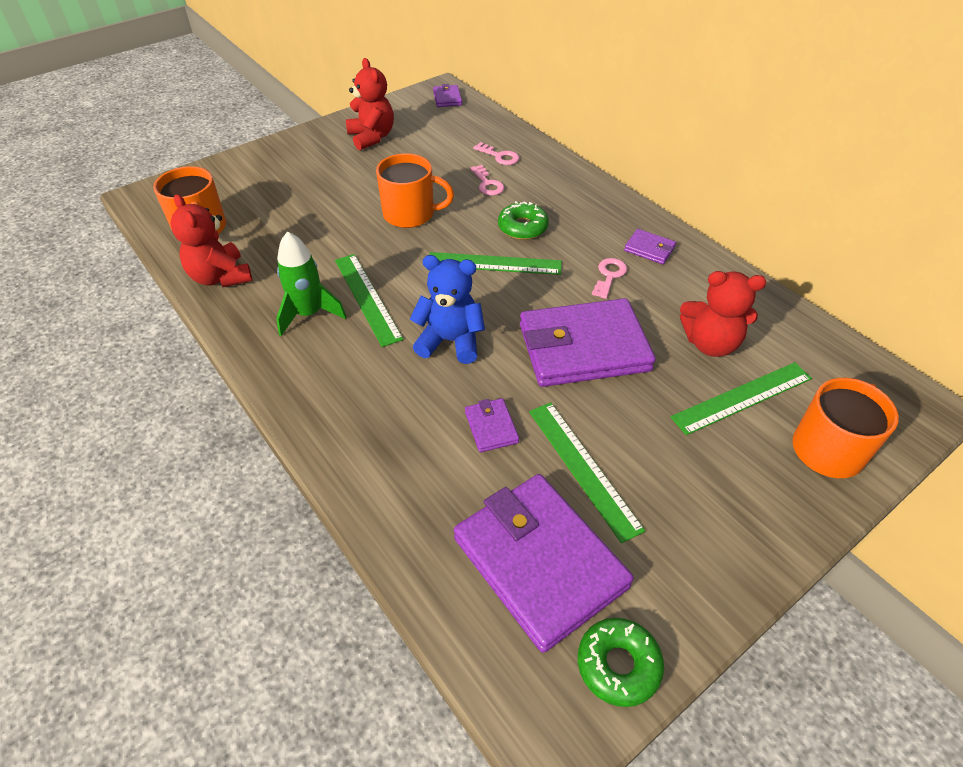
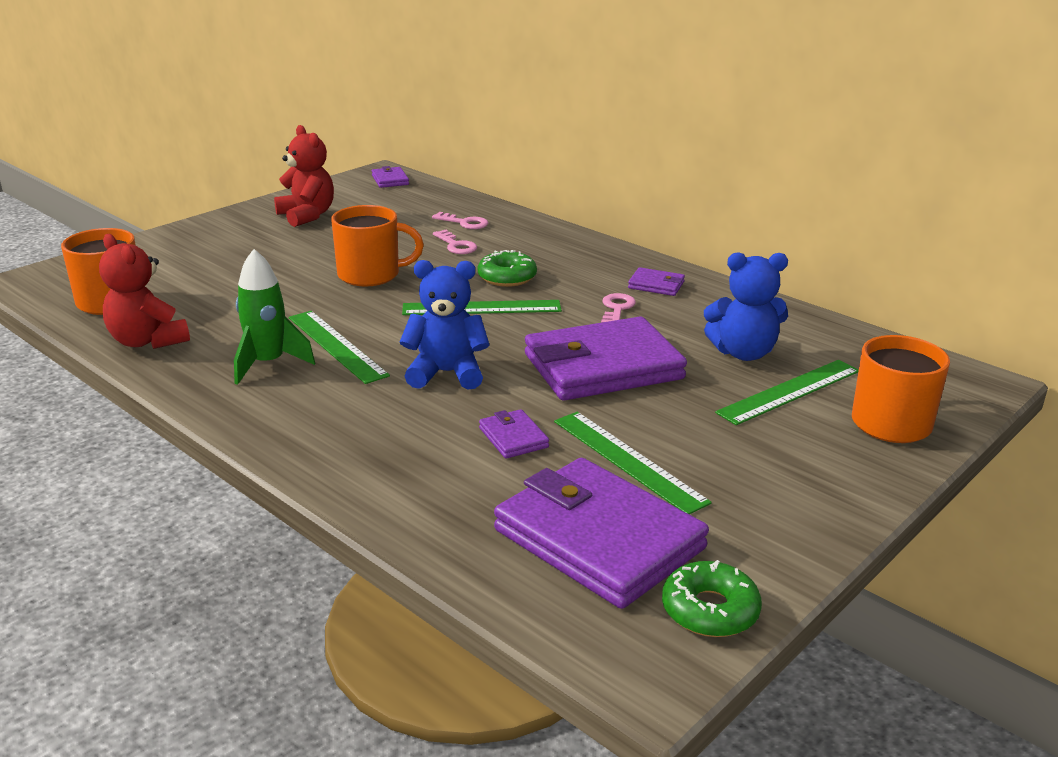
camera: 10 degrees left, 20 degrees down
(710, 343) = (743, 353): red teddy bear -> blue teddy bear

